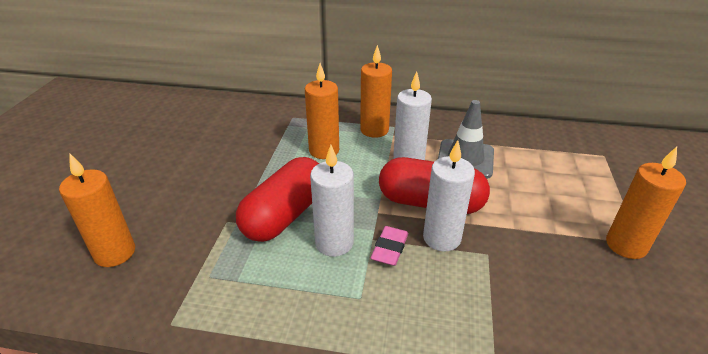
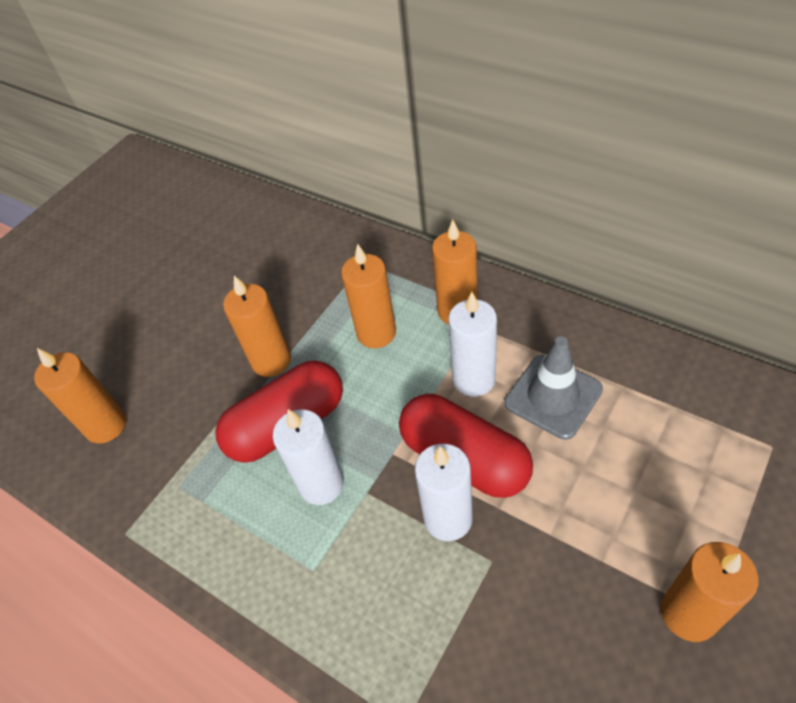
camera: 30 degrees right, 15 degrees up
(250, 181) = (271, 361): none -> orange candle
(389, 248) = (378, 513): pink eraser -> none

